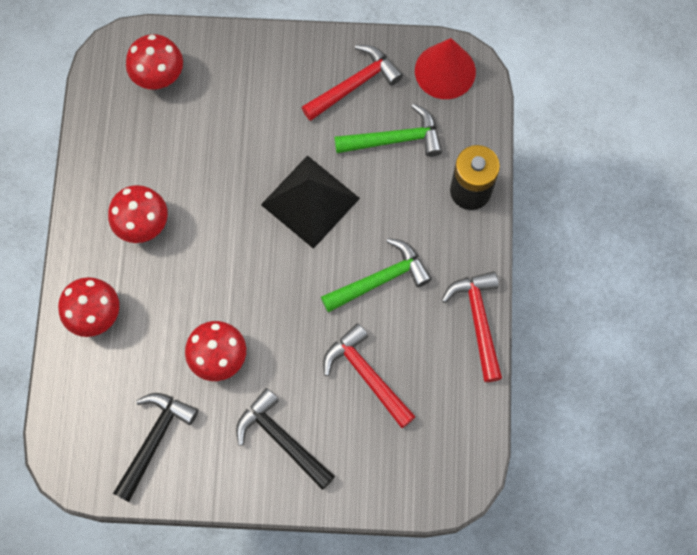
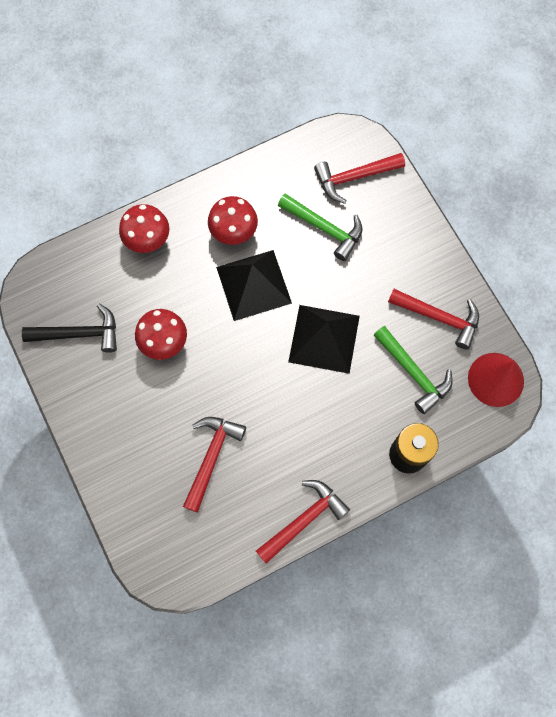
camera: 60 degrees right, 0 degrees up
(159, 77) = (354, 178): red mushroom -> red hammer
(211, 237) = (253, 285): none -> black pyramid
(281, 439) = (128, 422): black hammer -> none
(380, 279) = (293, 425): green hammer -> green hammer (325, 229)

